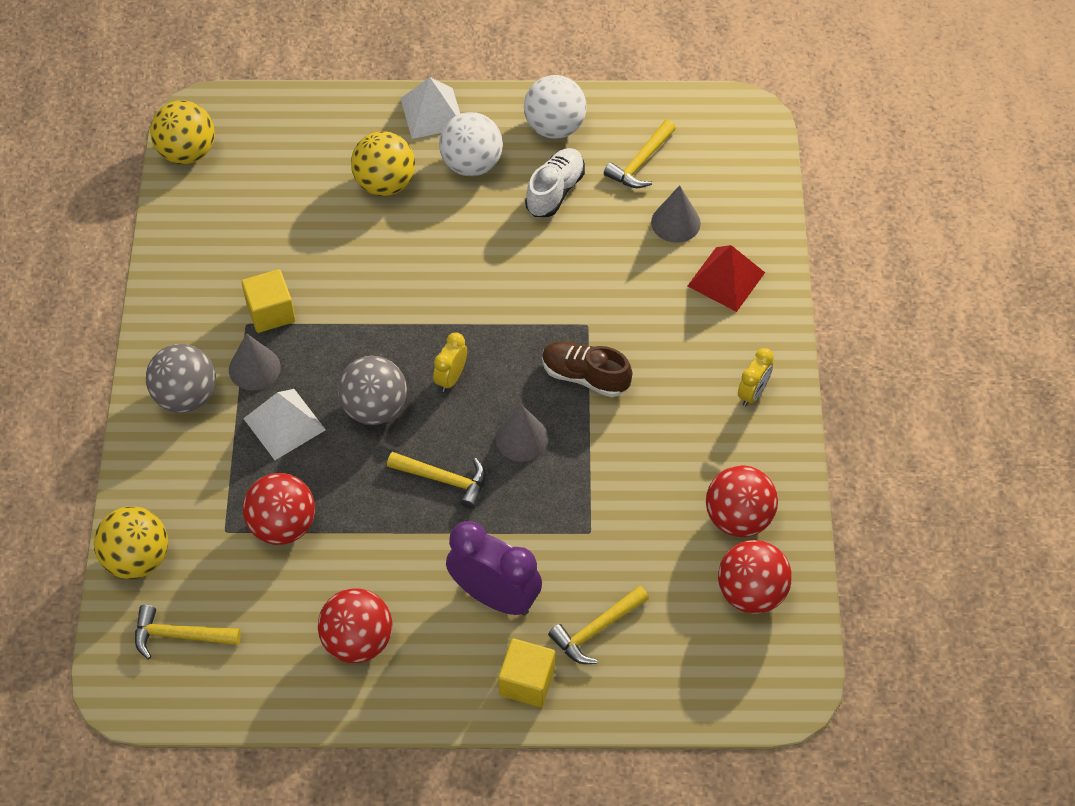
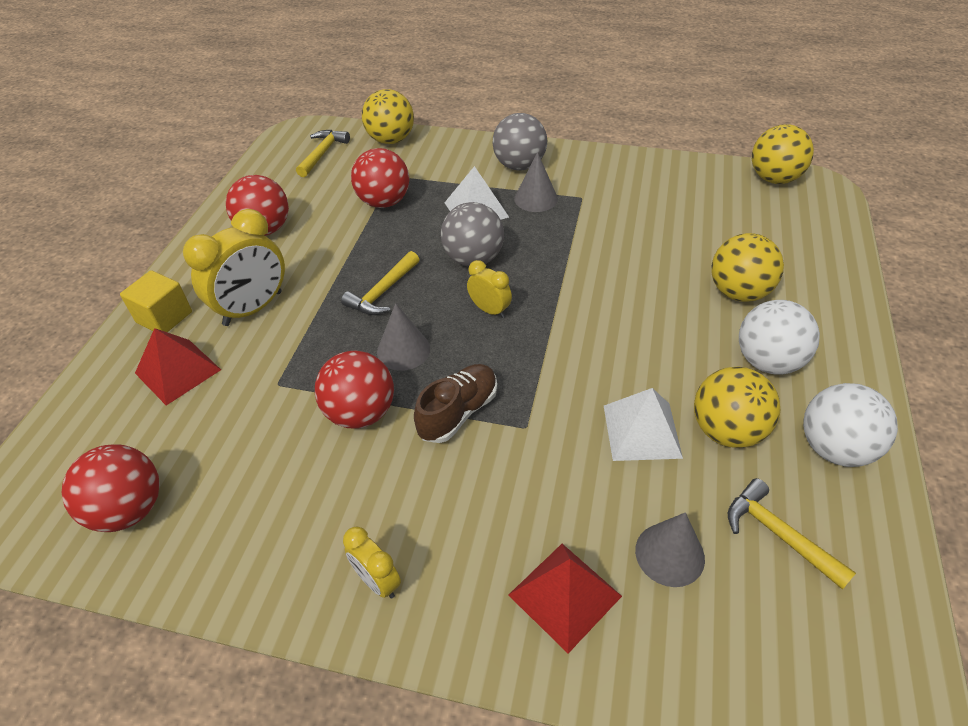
camera: 105 degrees right, 10 degrees down
(271, 312) = (591, 211): yellow cube -> none
(432, 113) = (843, 339): white pyramid -> white pyramid (642, 431)
(495, 596) = (253, 308): purple clock -> yellow clock
(555, 191) = (726, 431): white shoe -> yellow ball
(597, 630) = (177, 371): yellow hammer -> red pyramid
(738, 518) = (221, 519): red ball -> red ball (361, 413)

